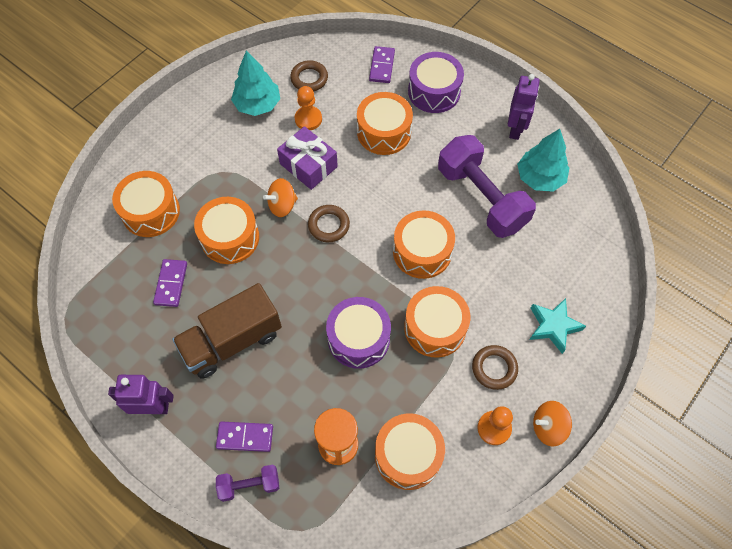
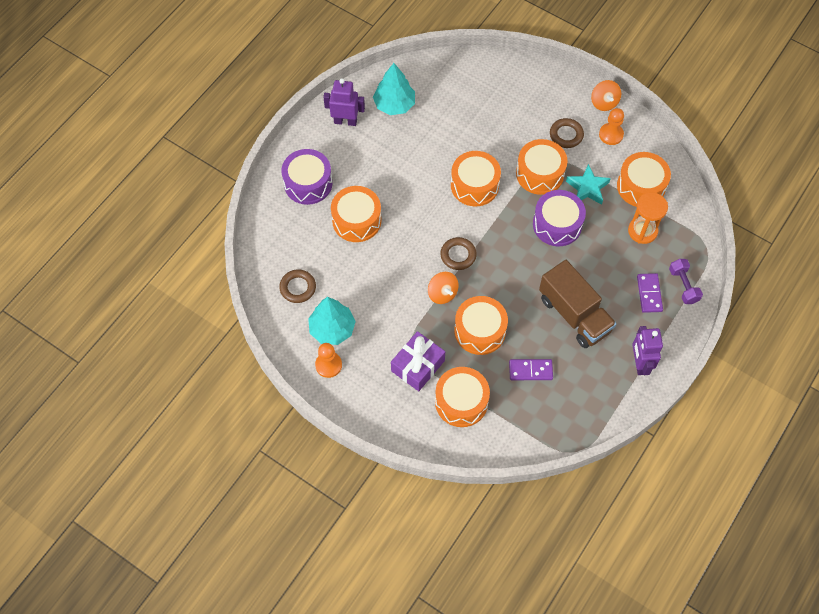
camera: 95 degrees left, 0 degrees up
(308, 119) = (346, 283): orange pawn -> orange pawn (328, 365)
(308, 165) = (398, 277): purple gift -> purple gift (418, 366)
(382, 66) = (279, 227): purple domino -> none
(481, 198) = (418, 145): purple dumbbell -> none
(553, 326) = (526, 98): turquoise star -> turquoise star (587, 188)

